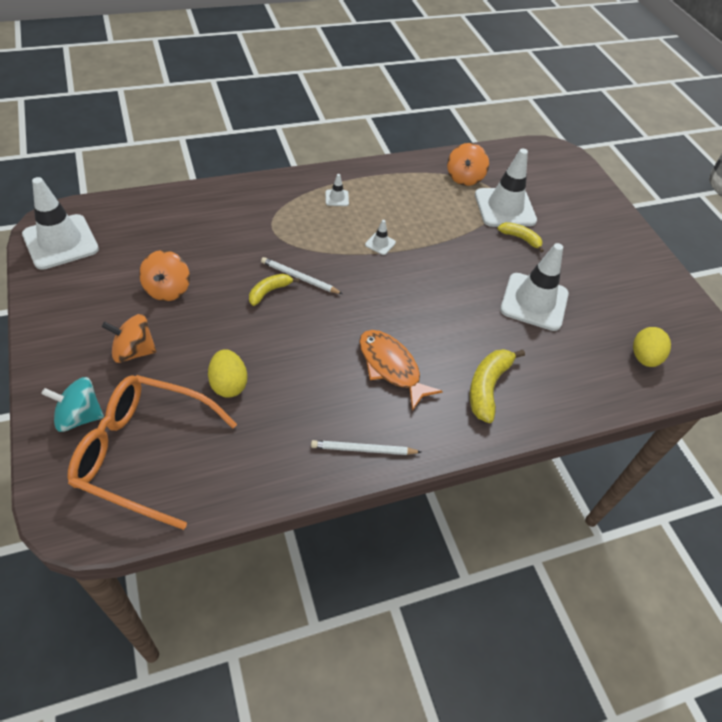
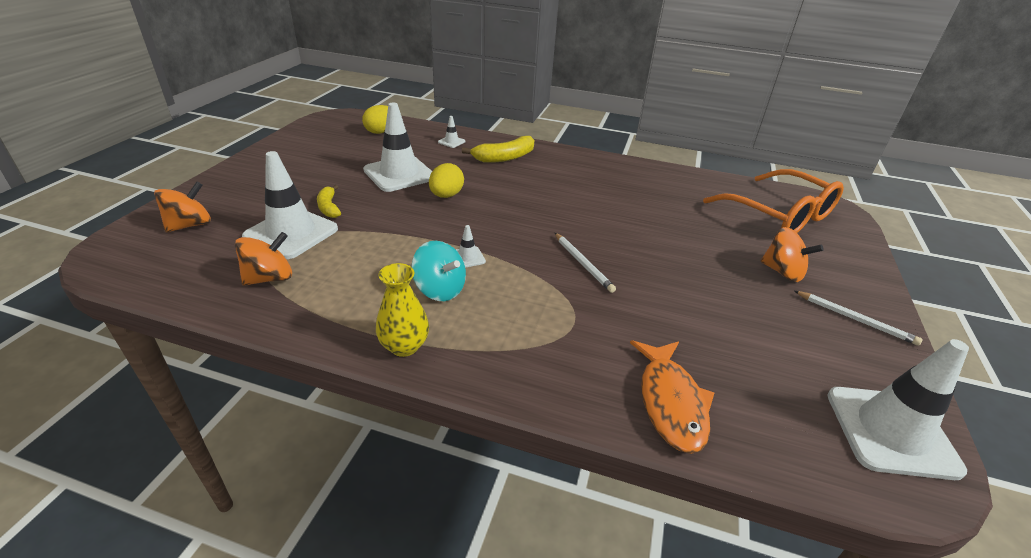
camera: 140 degrees left, 15 degrees down
(79, 416) = (834, 249): turquoise spinning top -> turquoise spinning top (440, 289)
(167, 289) = (736, 309): orange spinning top -> orange spinning top (190, 225)
(228, 384) = (699, 223): yellow egg -> yellow egg (446, 195)
(269, 291) = (623, 265): yellow banana -> none
(337, 198) = (456, 324): white traffic cone -> white traffic cone (451, 142)
(349, 176) = (404, 346): none -> yellow vase
(363, 450) = (619, 166): white pencil -> white pencil (855, 319)
(391, 367) = (560, 187): orange fish -> orange fish (670, 402)

